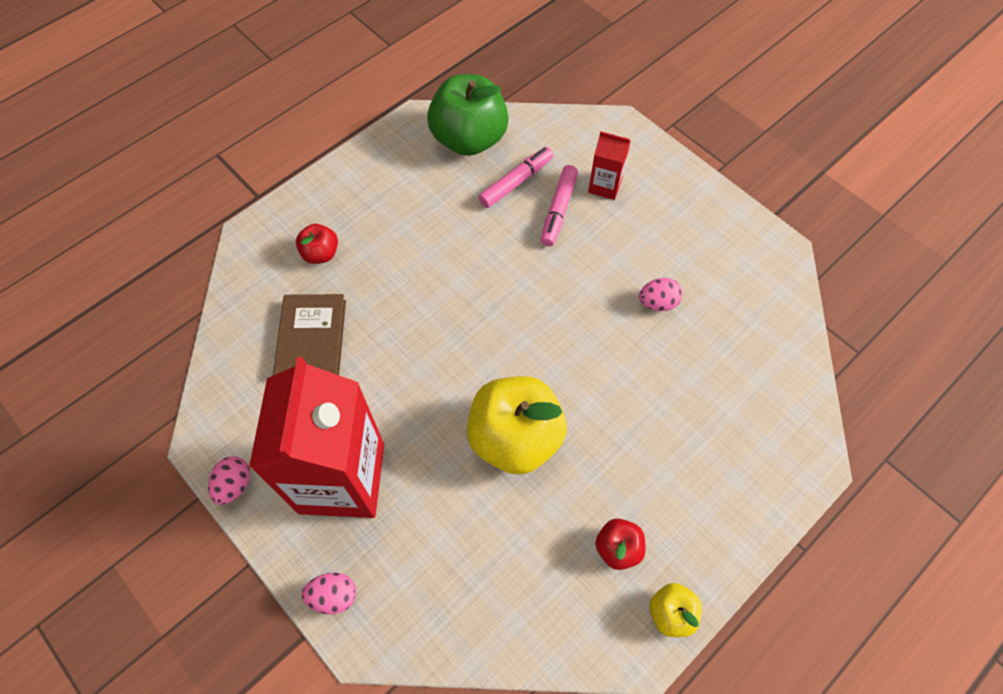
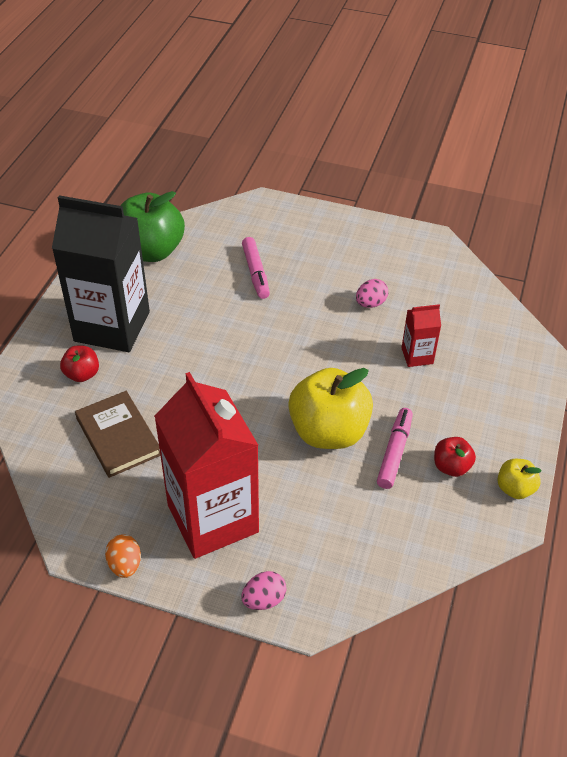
camera: 30 degrees left, 15 degrees down
(234, 485) = (125, 565): pink egg -> orange egg
(380, 211) = (112, 326): none -> black carton
(516, 182) = (209, 266): pink marker -> pink marker (394, 452)
(605, 186) = (279, 244): red carton -> red carton (417, 356)

